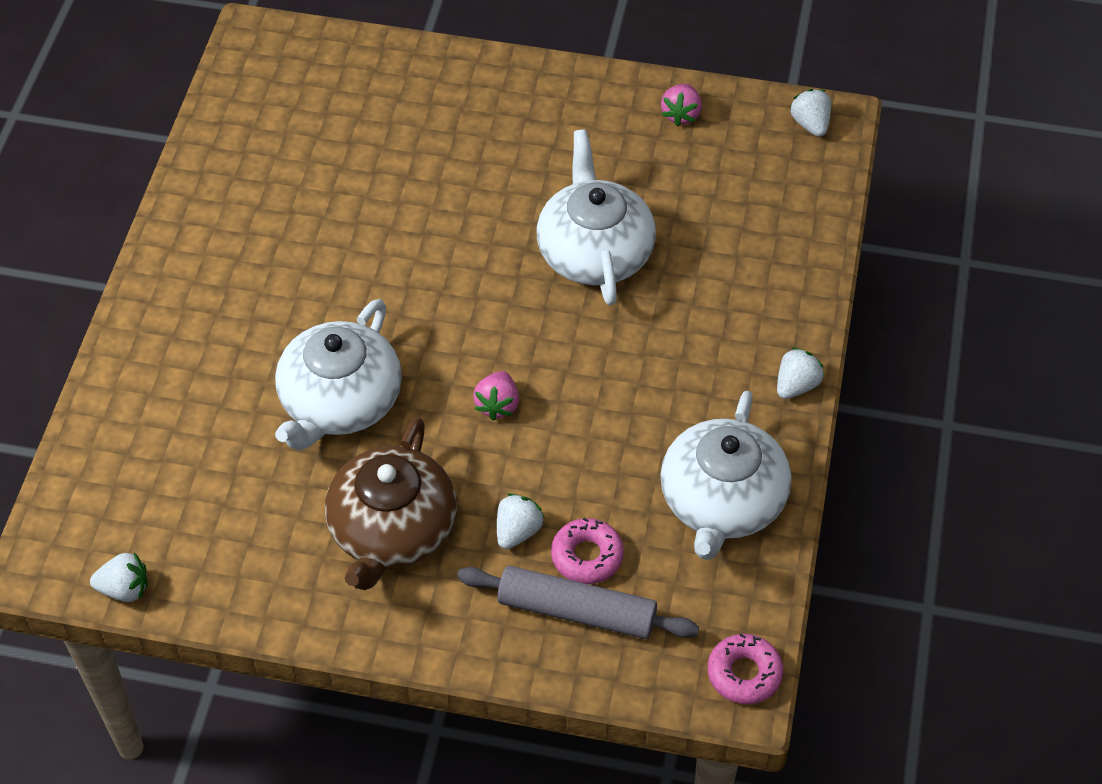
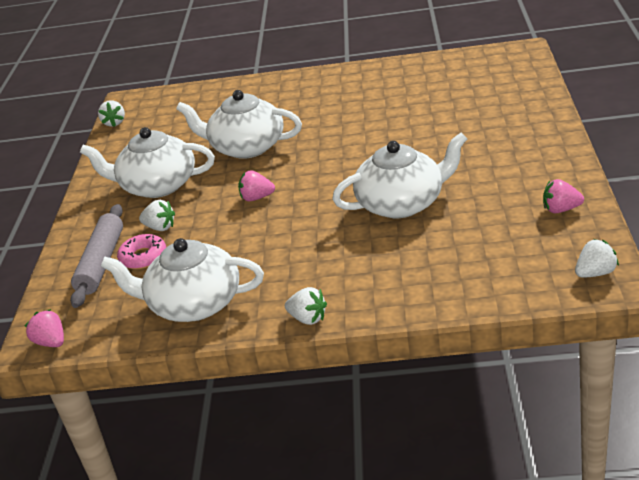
camera: 85 degrees right, 20 degrees down
(392, 529) = (157, 185): brown teapot -> white teapot
(744, 674) = (51, 342): pink donut -> pink strawberry

